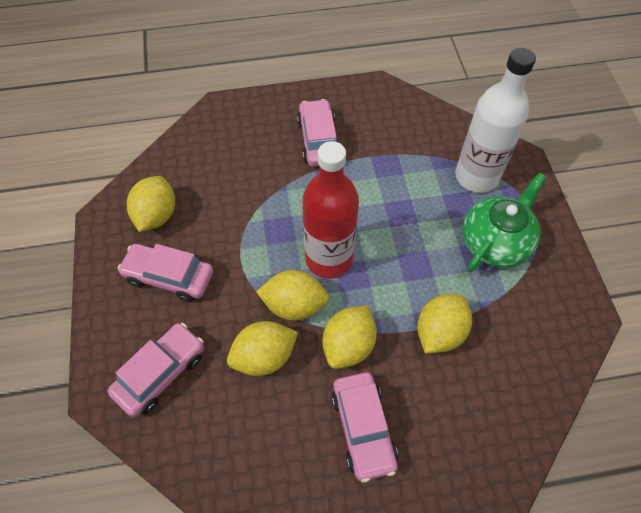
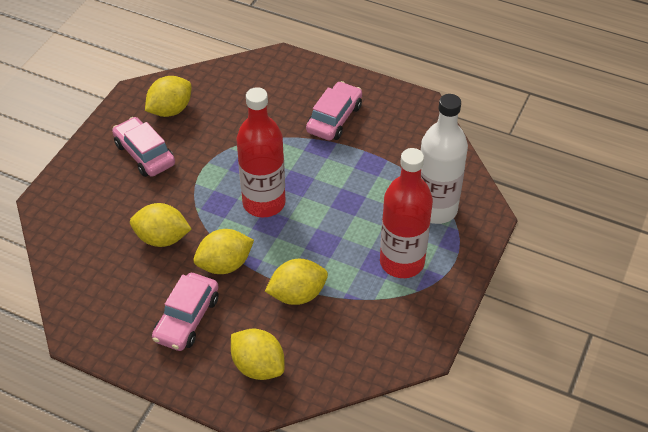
camera: 35 degrees right, 10 degrees down
(160, 373) = (89, 209): pink car -> none
(294, 305) = (211, 218): yellow lemon -> yellow lemon (258, 366)
(495, 242) = (402, 262): green teapot -> red bottle

